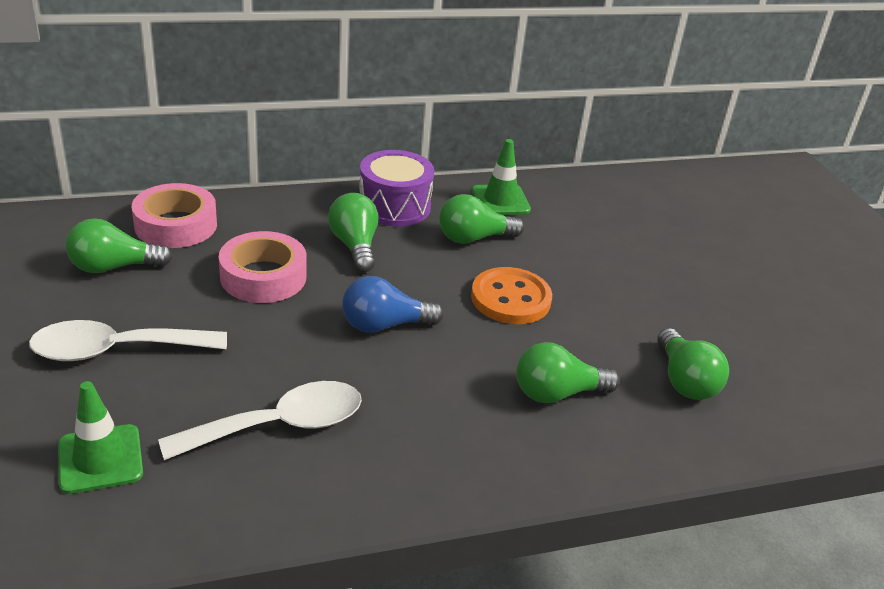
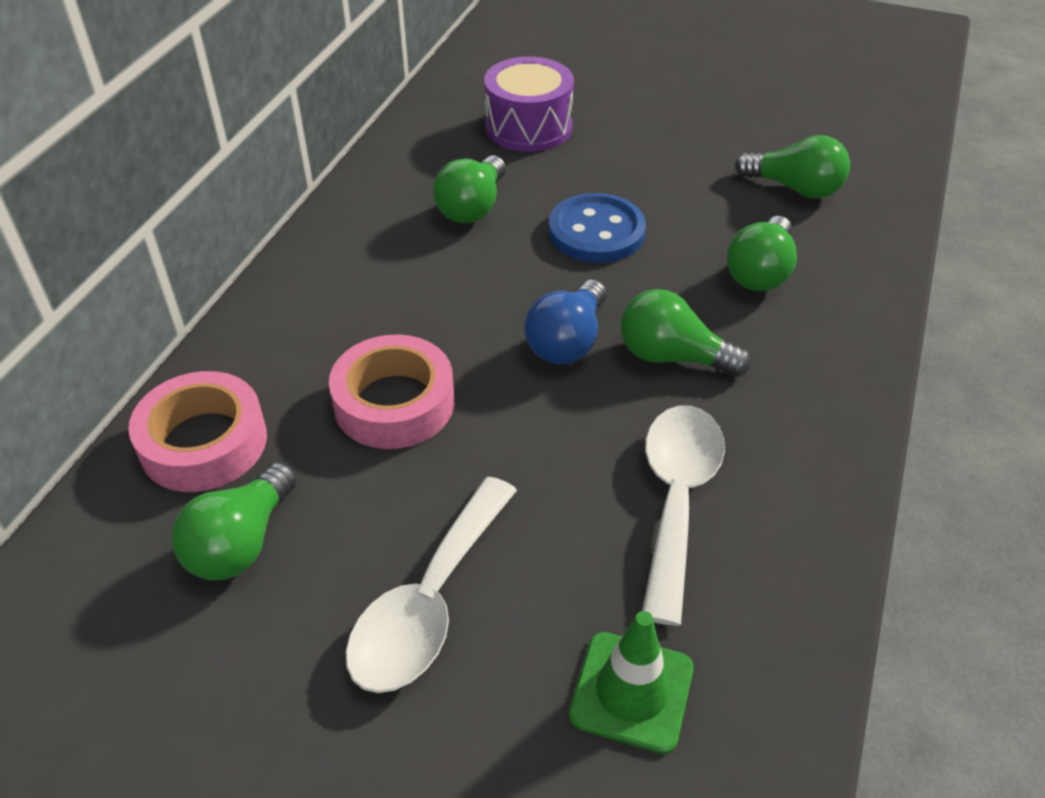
camera: 50 degrees left, 10 degrees up
(355, 246) = (403, 301): green light bulb -> green light bulb (672, 357)
(394, 206) = (356, 236): purple drum -> purple drum (528, 127)
(500, 200) = (423, 157): green traffic cone -> none
(510, 298) = (596, 232): orange button -> blue button

